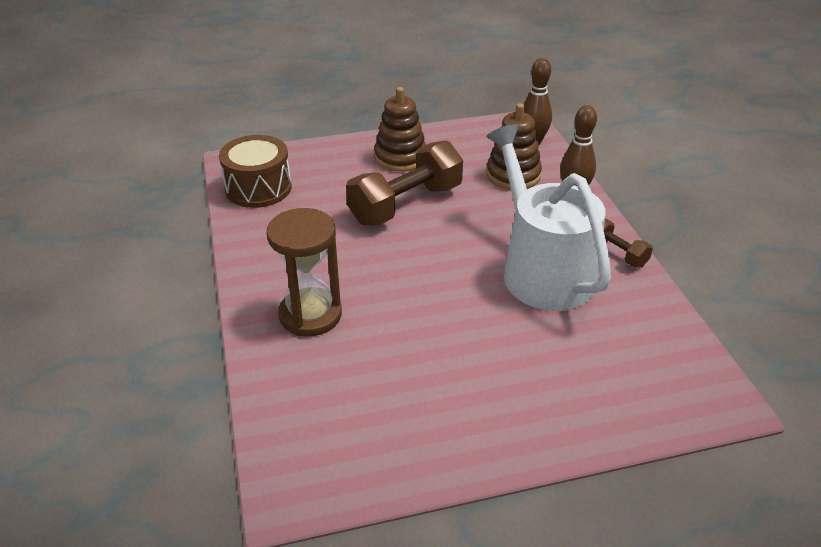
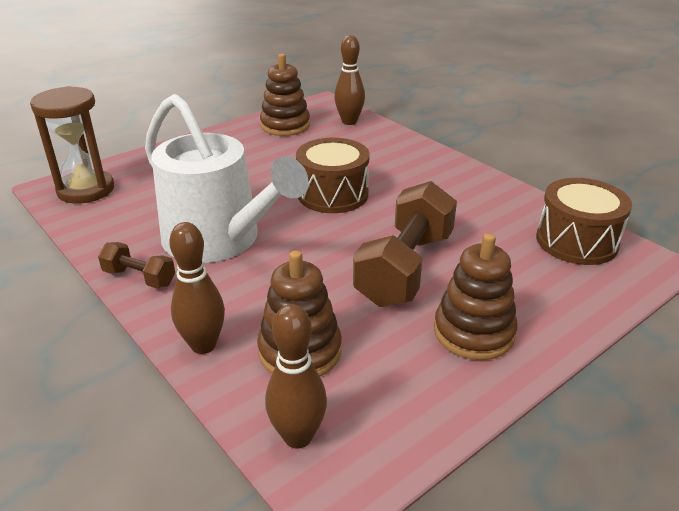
camera: 155 degrees right, 5 degrees down
(292, 422) = (349, 122): none -> brown bowling pin
(310, 315) = (395, 164): brown hourglass -> brown hourglass (86, 190)
(388, 446) = (285, 125): none -> brown stacking toy
(409, 292) = (333, 194): none -> brown drum

